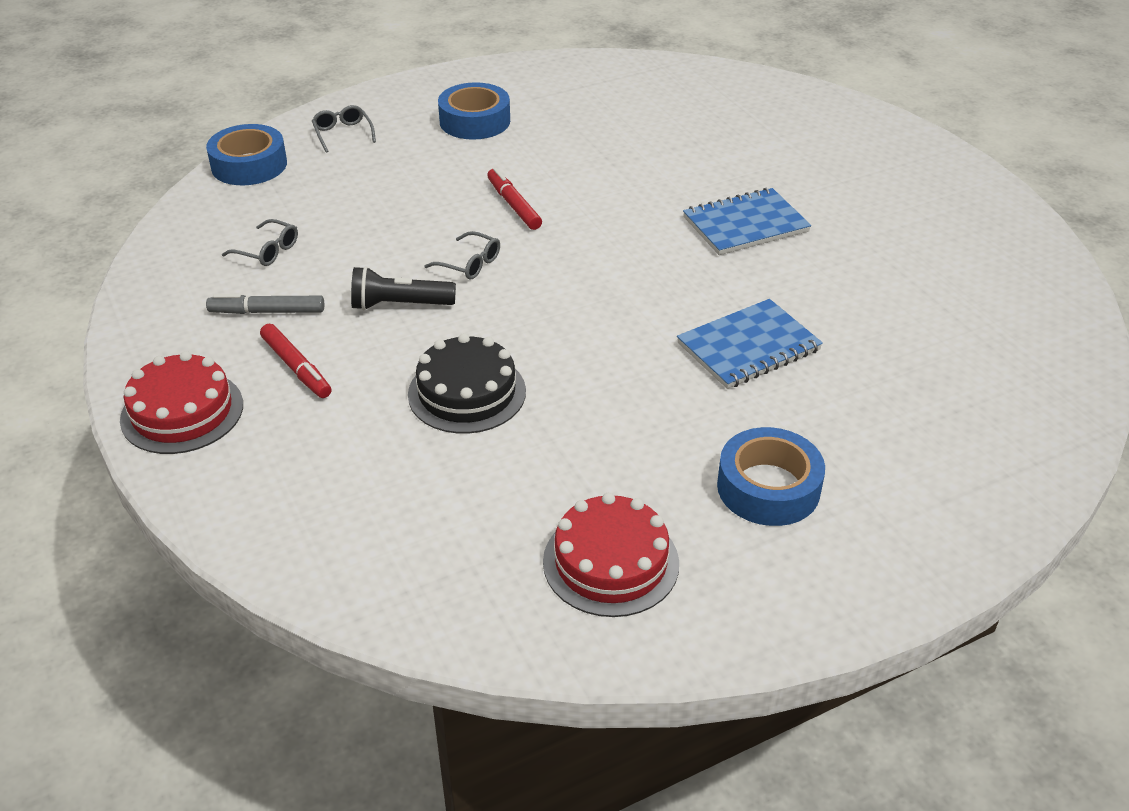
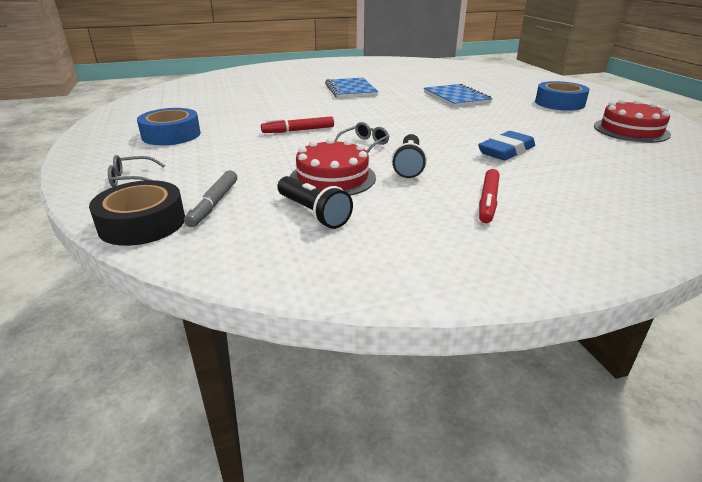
camera: 80 degrees left, 10 degrees down
(182, 412) = (560, 251): red cake -> red cake (332, 177)
(249, 165) = (142, 223): blue tape -> black tape
(267, 251) = (313, 213): grey glasses -> black flashlight
(267, 312) = (410, 213): grey marker -> grey marker (214, 204)
(296, 367) = (488, 201): red marker -> red marker turned 135 degrees clockwise
(467, 393) = (506, 151): black cake -> blue eraser

